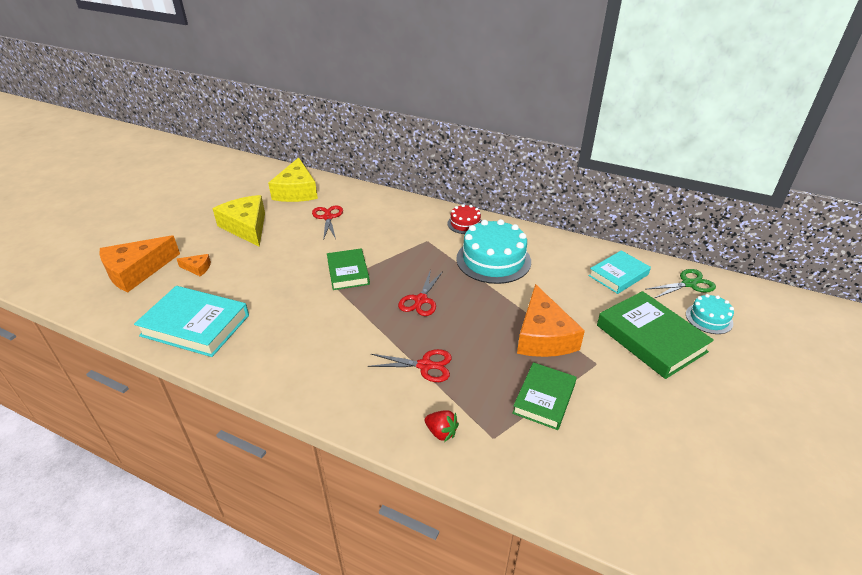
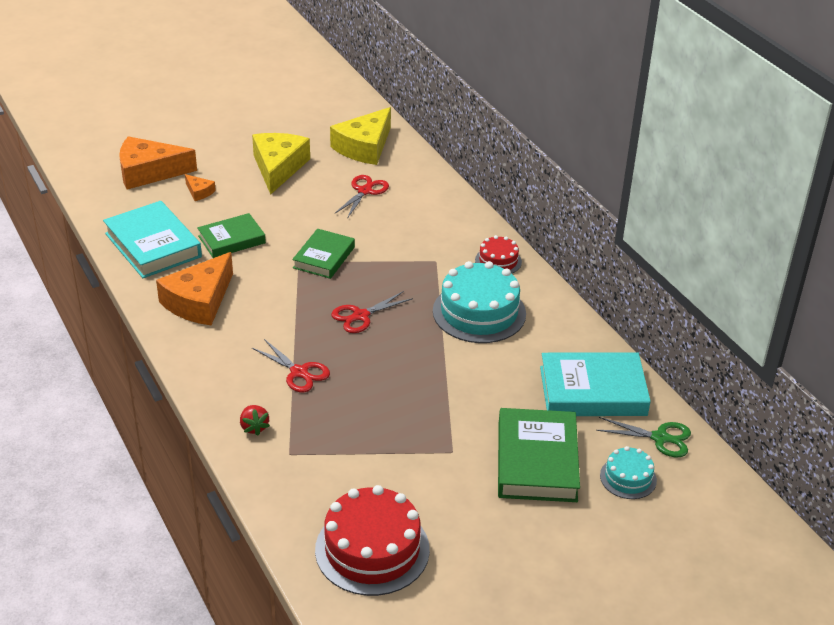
camera: 35 degrees right, 0 degrees up
(543, 336) = (434, 404): orange cheese -> orange cheese (199, 301)
(544, 399) = (367, 451): green book -> green book (231, 240)
(618, 275) = (592, 391): turquoise book -> turquoise book, size x1.55
(646, 480) = (372, 549): none -> red cake

